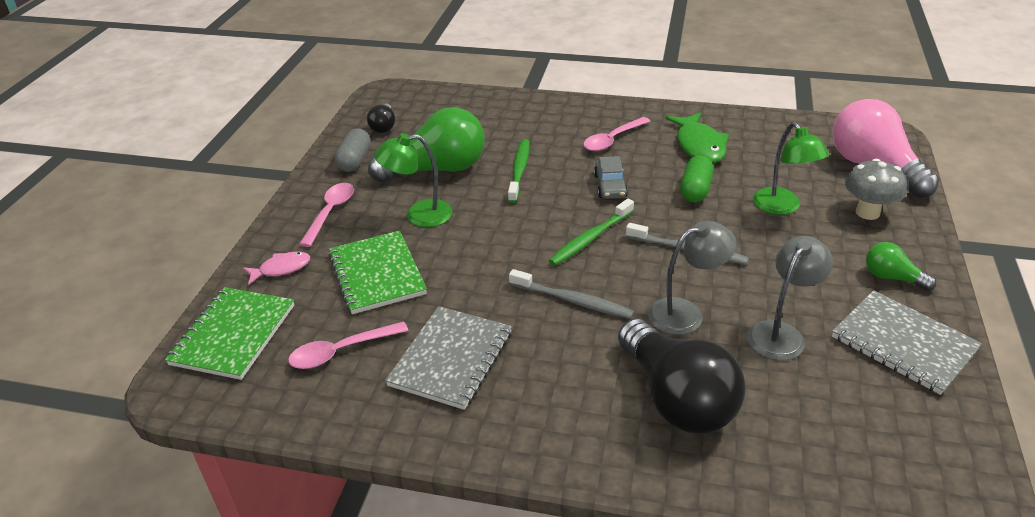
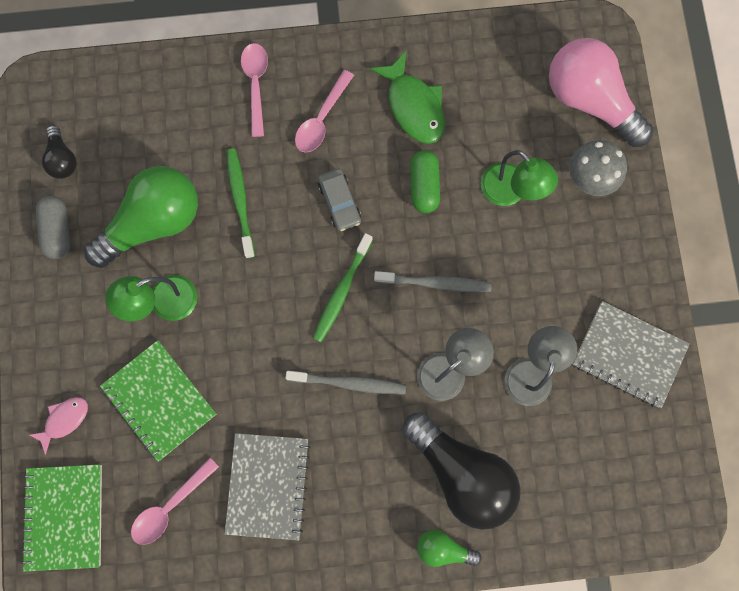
camera: 20 degrees left, 40 degrees up
(330, 213) = (73, 324): pink spoon -> pink spoon (256, 85)
(892, 277) = (615, 271): green light bulb -> green light bulb (443, 548)

